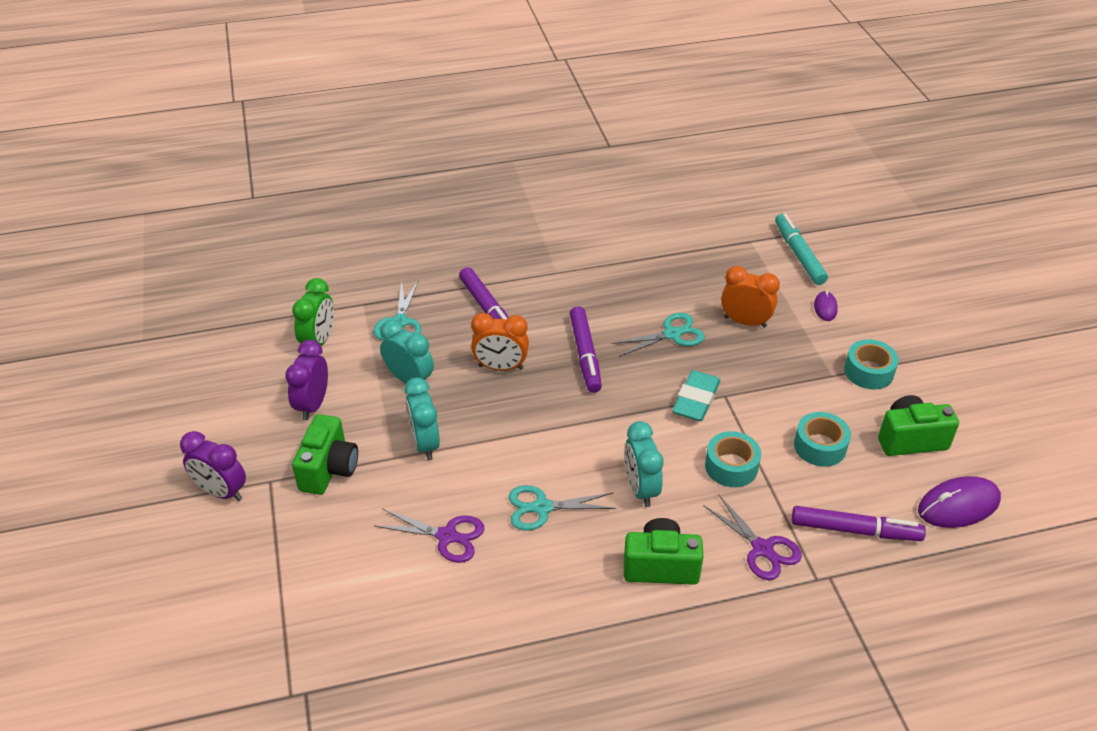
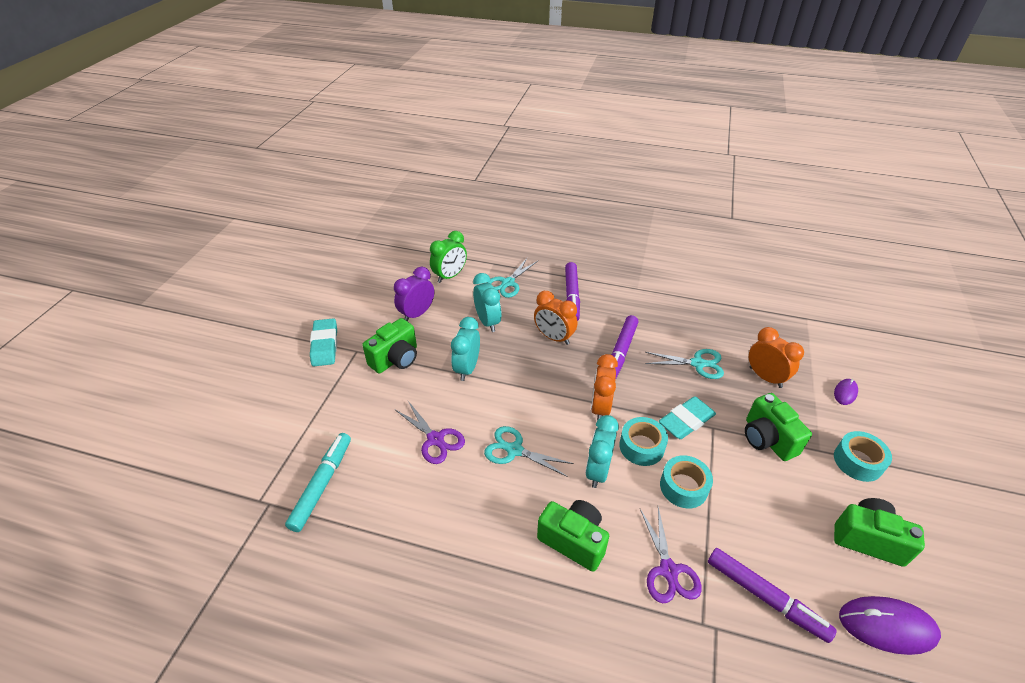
camera: 30 degrees right, 0 degrees up
(221, 492) = (325, 345): purple clock -> turquoise eraser
(602, 423) = (600, 407): none -> orange clock
(780, 385) = (767, 439): none -> green camera
(799, 254) = (844, 342): turquoise marker -> turquoise marker (322, 484)
(820, 446) = (774, 506): turquoise tape -> turquoise tape (641, 446)

